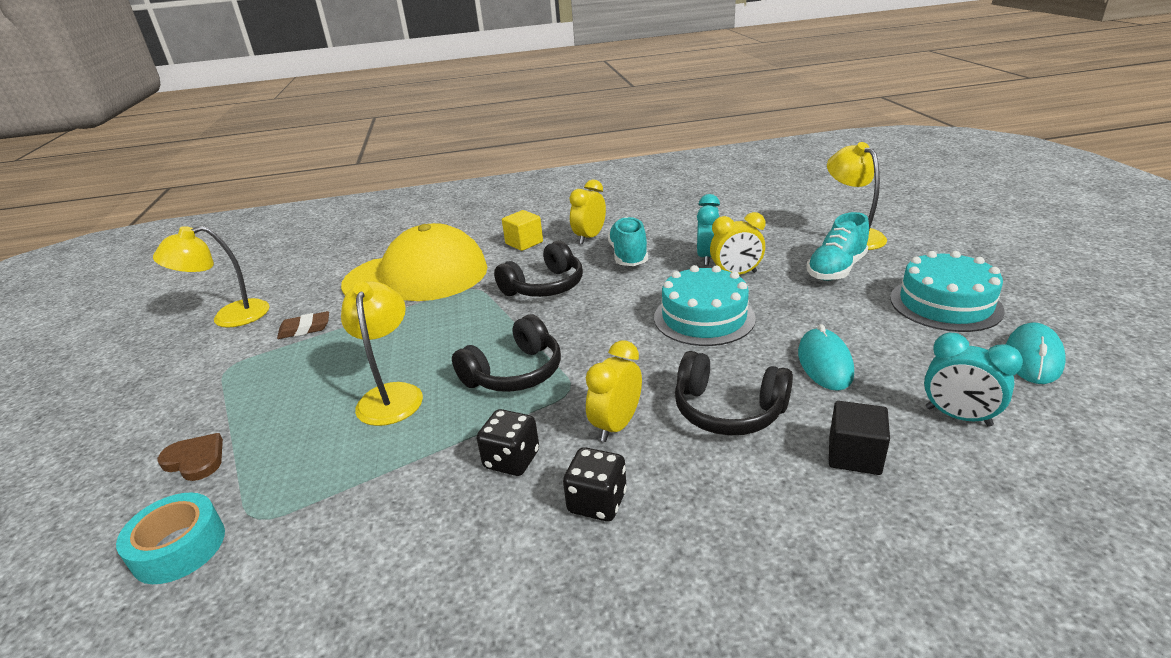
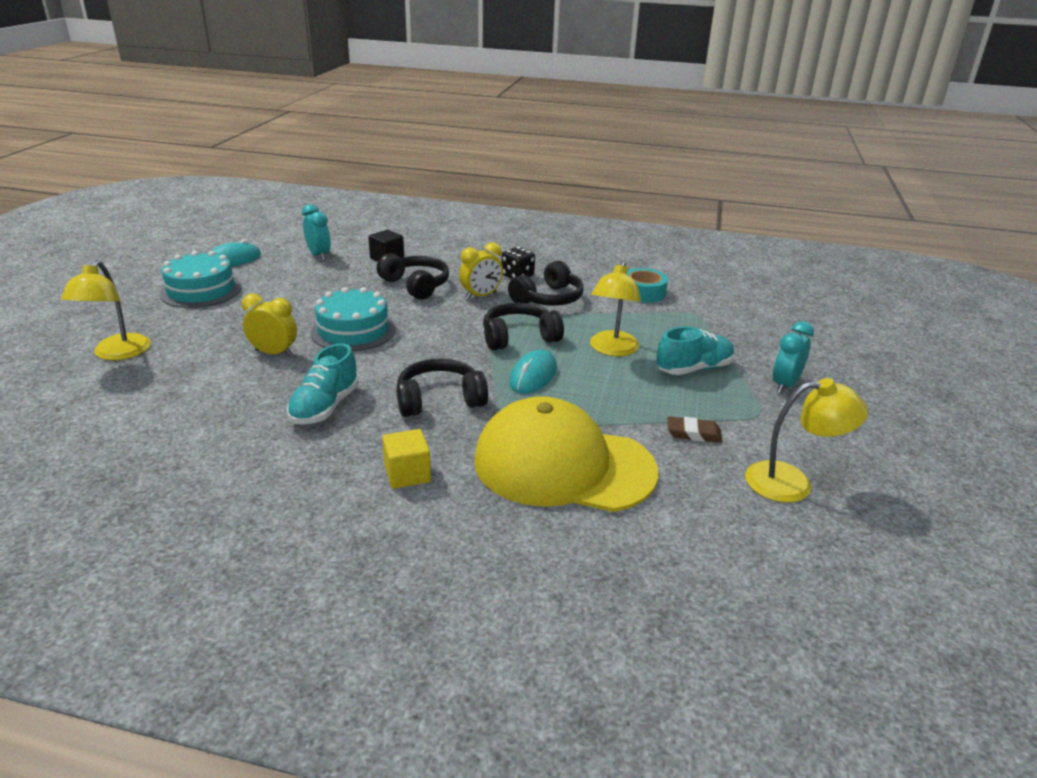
camera: 160 degrees left, 0 degrees up
(179, 547) = (732, 313): turquoise tape -> turquoise tape (643, 293)
(195, 460) = (747, 350): brown heart -> none
(511, 460) = (548, 299): black dice -> black headphones
(589, 237) = (328, 451): yellow clock -> none
(707, 257) = (264, 378): turquoise clock -> turquoise clock (785, 385)
(825, 363) = (331, 287): turquoise mouse -> turquoise mouse (533, 376)
(836, 269) = (201, 331): turquoise shoe -> turquoise shoe (694, 369)

